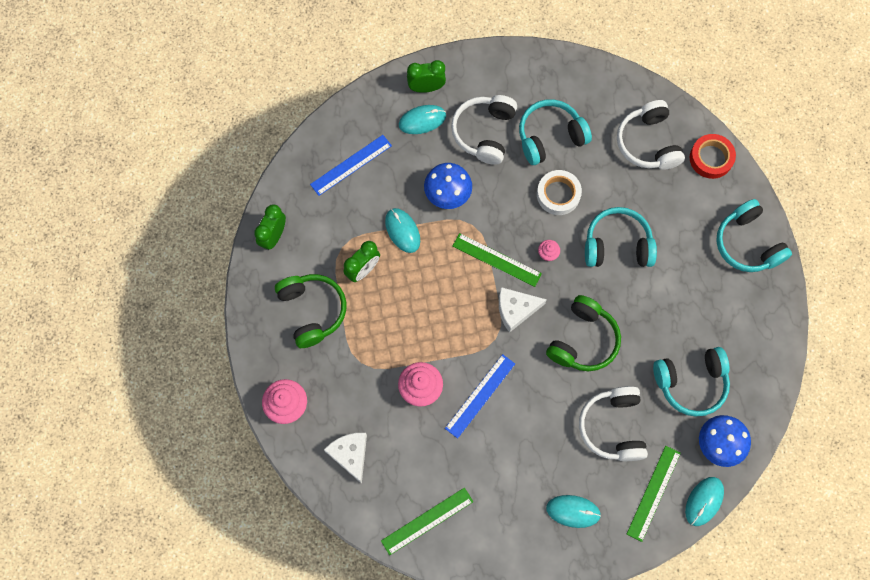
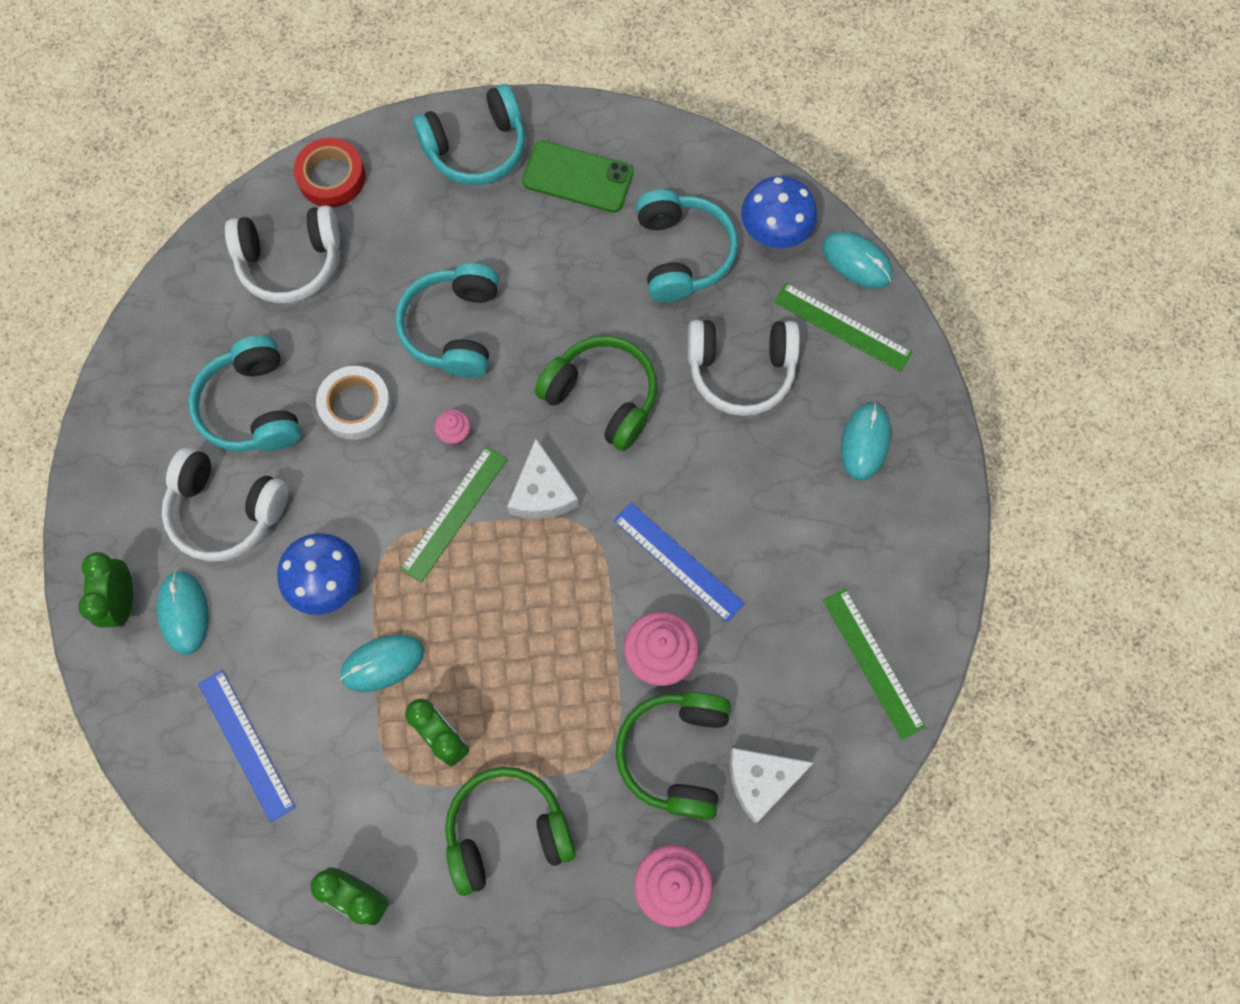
camera: 85 degrees left, 0 degrees up
(362, 403) = (676, 754): none -> green headphones
(737, 310) = (578, 177): none -> green phone

